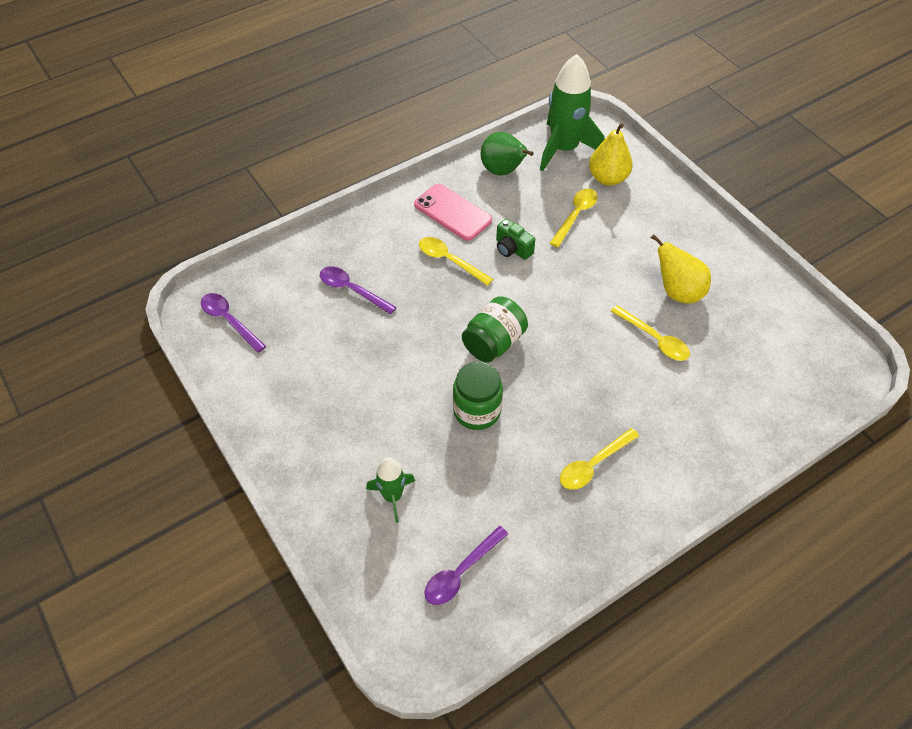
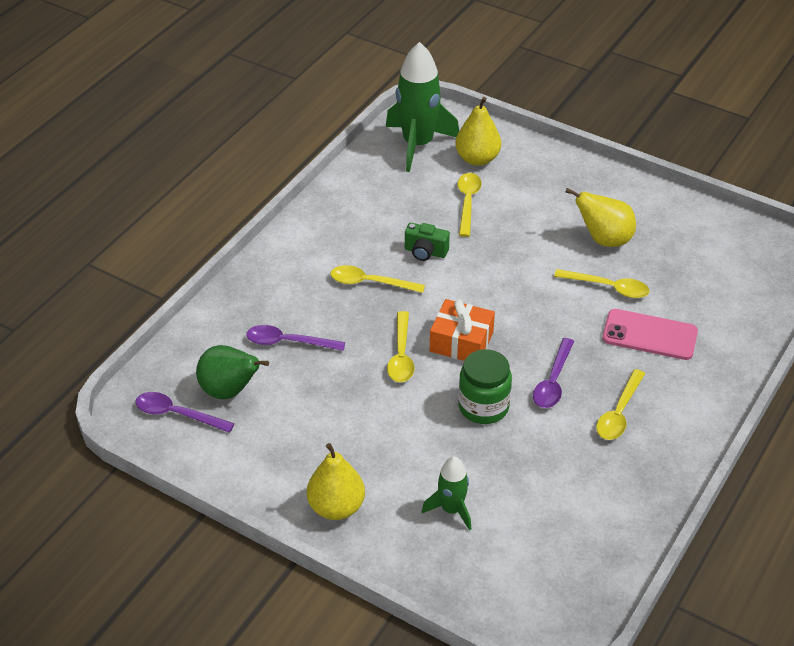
camera: 25 degrees left, 10 degrees down
(301, 454) = (336, 507): none -> yellow pear
(436, 336) = (401, 355): none -> yellow spoon
(452, 212) = (344, 237): pink phone -> pink phone (649, 335)
(461, 572) = (556, 547): purple spoon -> purple spoon (553, 381)
(494, 343) = (461, 342): green jar -> orange gift
(503, 171) = (370, 183): green pear -> green pear (229, 391)

